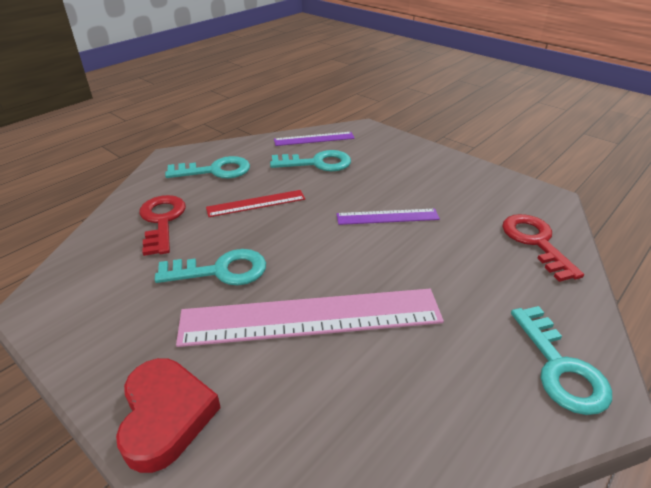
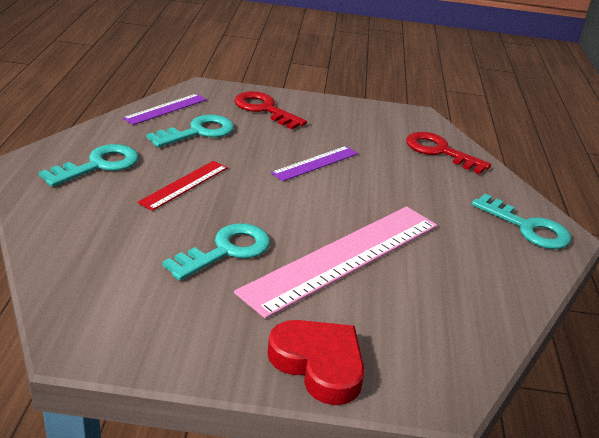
camera: 40 degrees left, 5 degrees down
(162, 220) = (106, 228): red key -> red key (264, 109)

